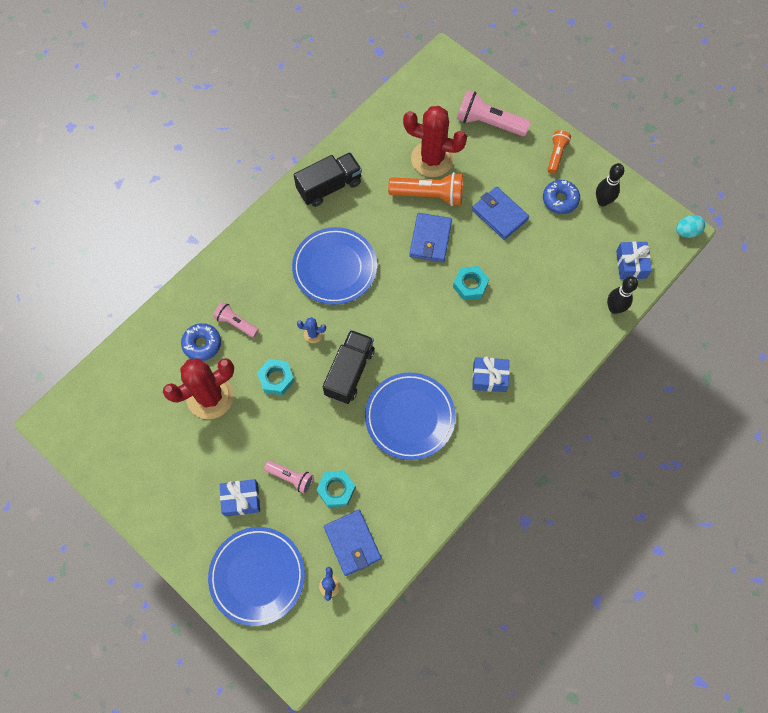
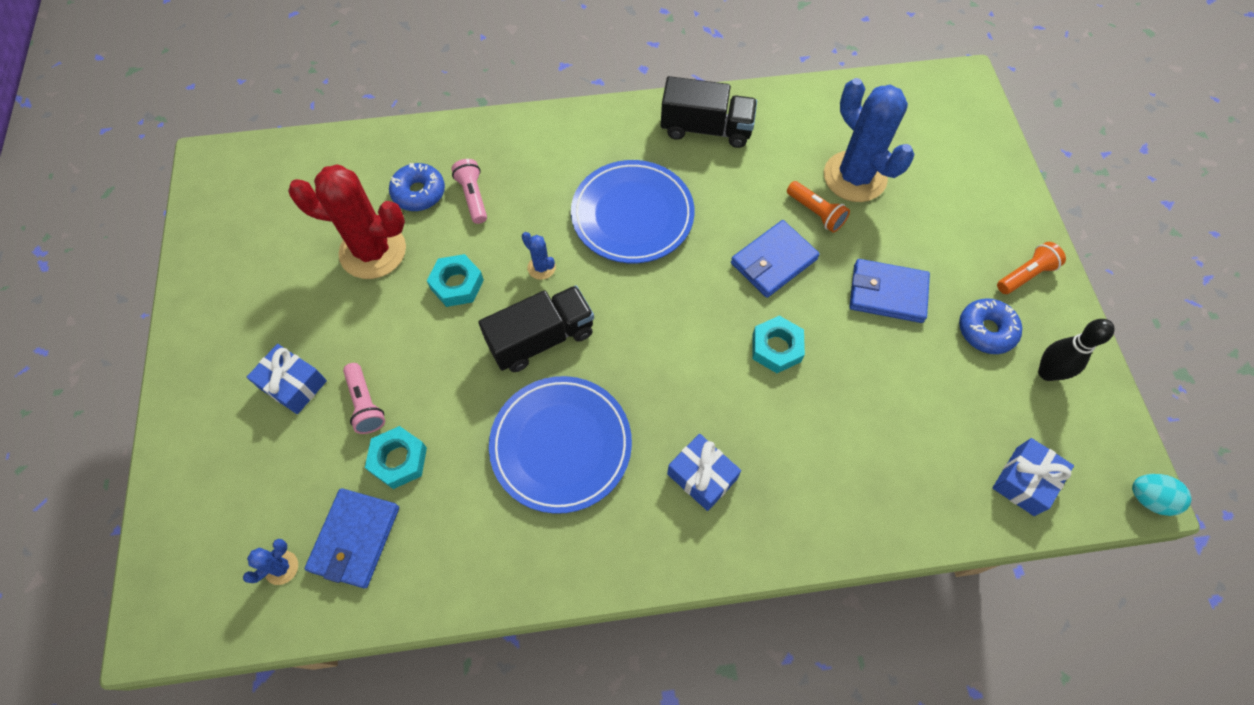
camera: 40 degrees right, 5 degrees down
(257, 576) = (222, 484): blue plate -> none
(429, 195) = (816, 213): orange flashlight -> orange flashlight, size x0.59
(432, 159) = (854, 177): red cactus -> blue cactus
(489, 123) = (963, 183): pink flashlight -> none
(499, 214) = (887, 293): blue wallet -> blue wallet turned 75 degrees counterclockwise
(614, 308) = (952, 520): black bowling pin -> none

